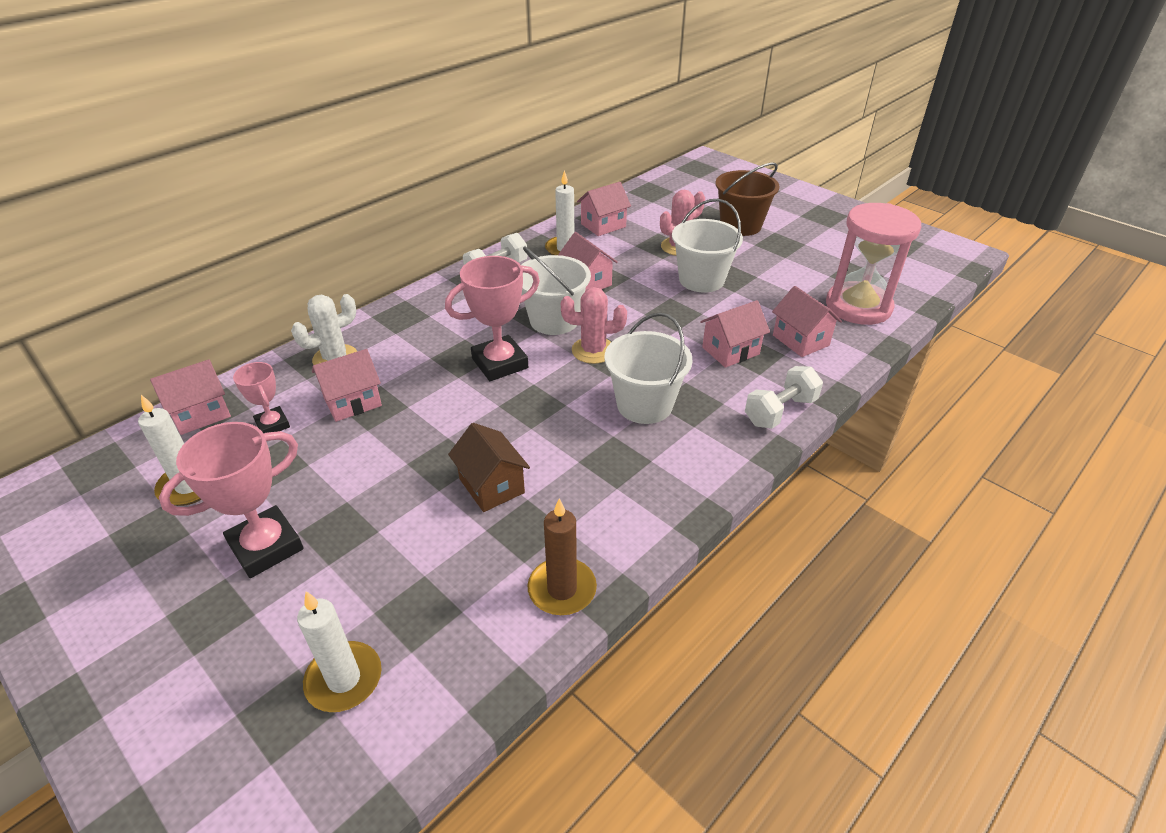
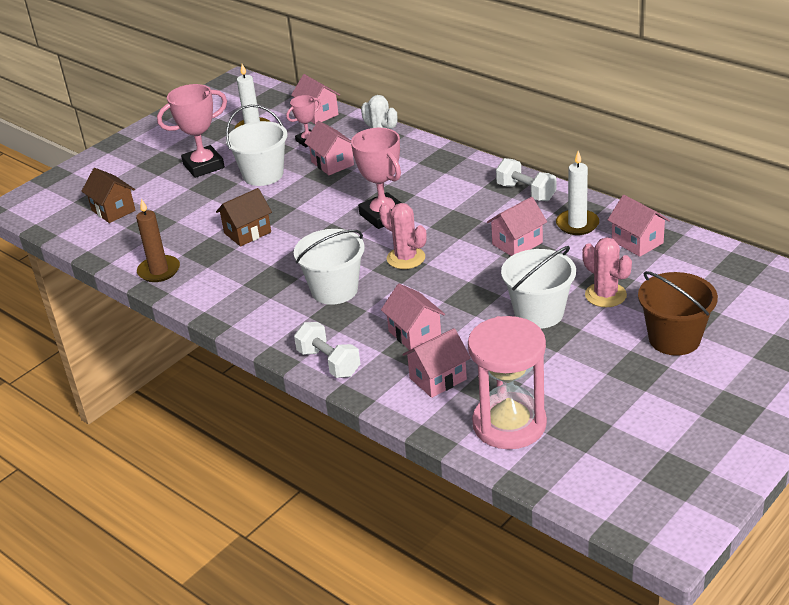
camera: 90 degrees right, 5 degrees down
(266, 547) = (203, 166): pink trophy -> pink trophy turned 75 degrees counterclockwise
(344, 679) = (113, 210): white candle -> brown house
(554, 320) = (448, 233): white bucket -> white bucket (263, 175)
(593, 350) = (406, 258): pink cactus -> pink cactus turned 45 degrees counterclockwise

